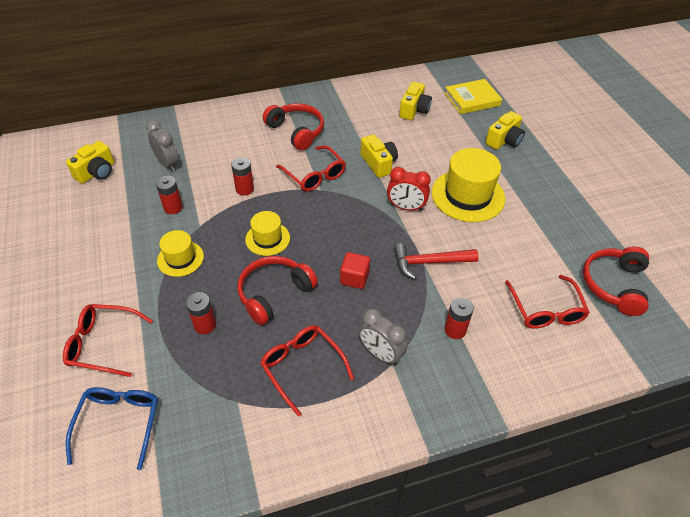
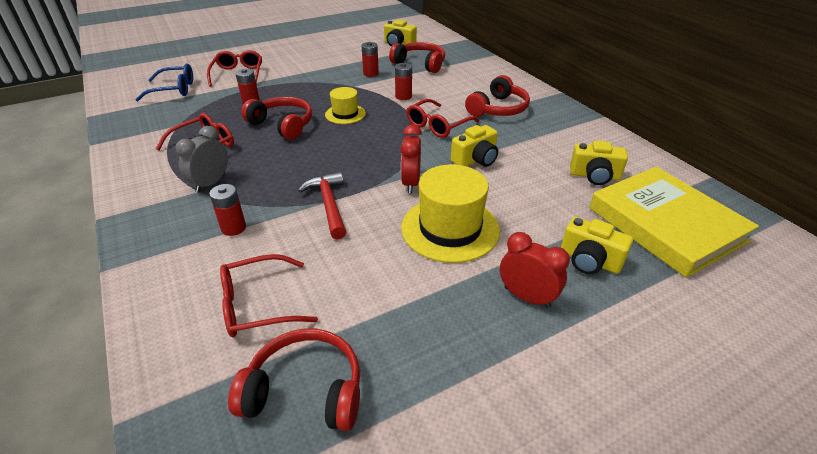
camera: 80 degrees right, 10 degrees down
(168, 164) = (420, 64): grey clock -> red headphones
(180, 258) = (317, 84): yellow hat -> none
(354, 278) = (302, 161): red cube -> none
(472, 99) = (665, 224): yellow book -> yellow book, size x1.67
(535, 175) = (527, 297): none -> red clock

